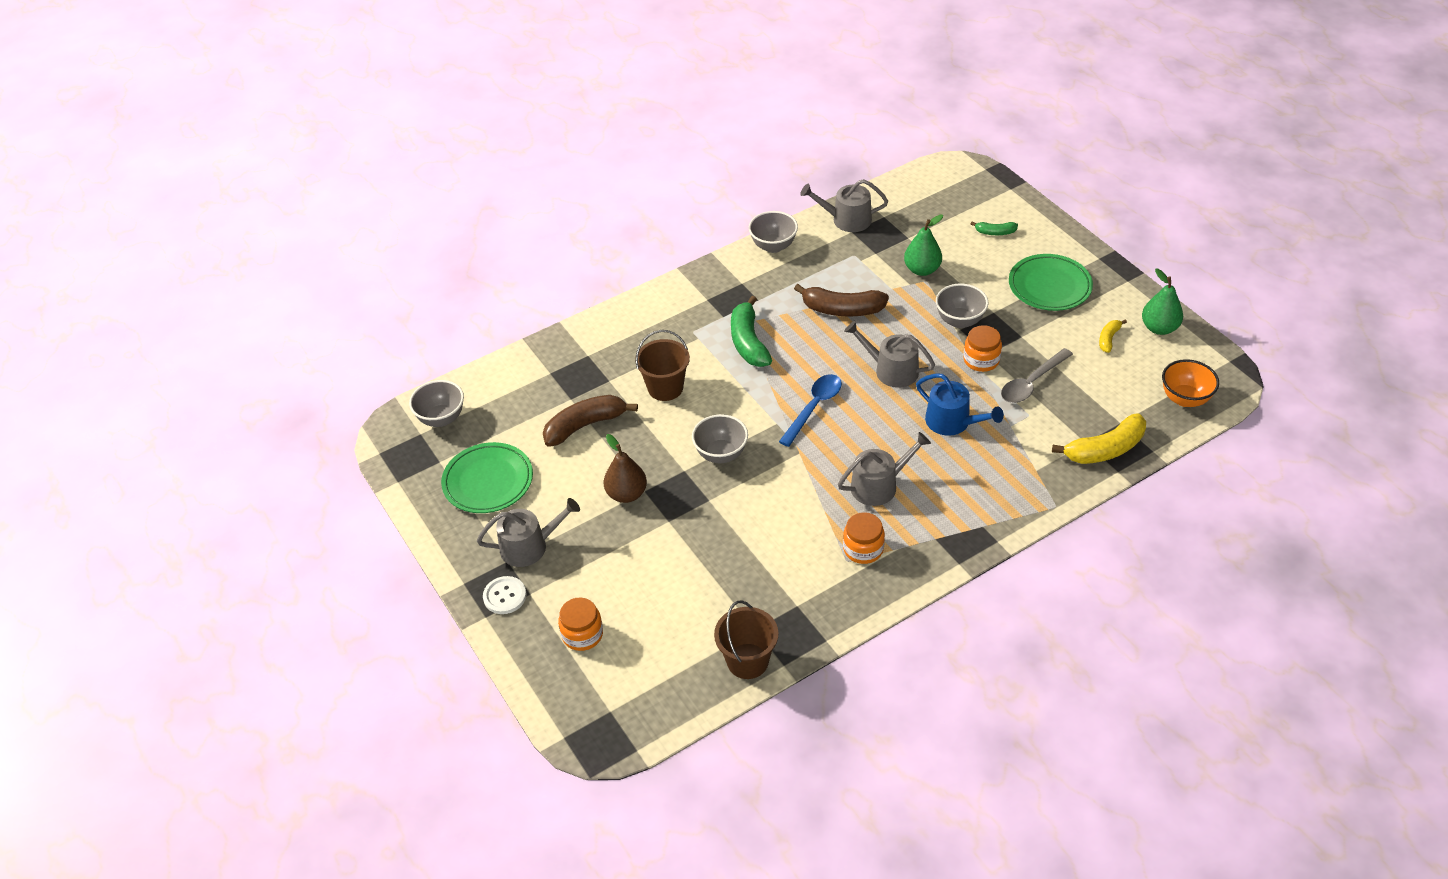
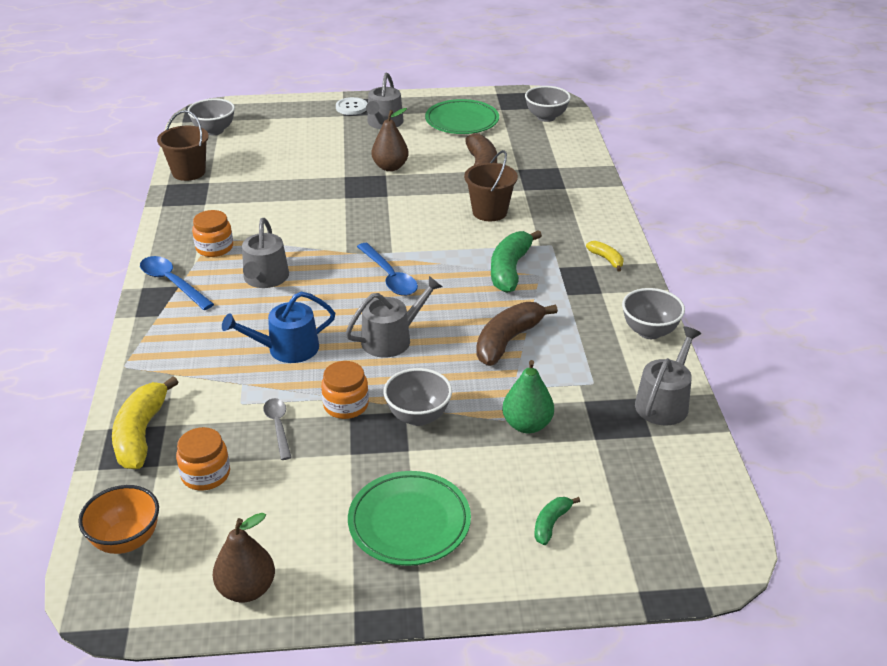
camera: 115 degrees right, 10 degrees down
(582, 634) = (288, 124): orange jar -> orange jar (206, 474)
(721, 454) = (386, 216): grey bowl -> grey bowl (214, 131)
(748, 342) = (510, 269): green banana -> green banana turned 90 degrees counterclockwise
(936, 545) = (172, 283): none -> blue spoon
(1032, 383) = (278, 426): grey spoon -> grey spoon, size x0.66
(1108, 339) = (276, 527): yellow banana -> yellow banana (606, 259)
(1159, 328) = (247, 589): green pear -> brown pear

